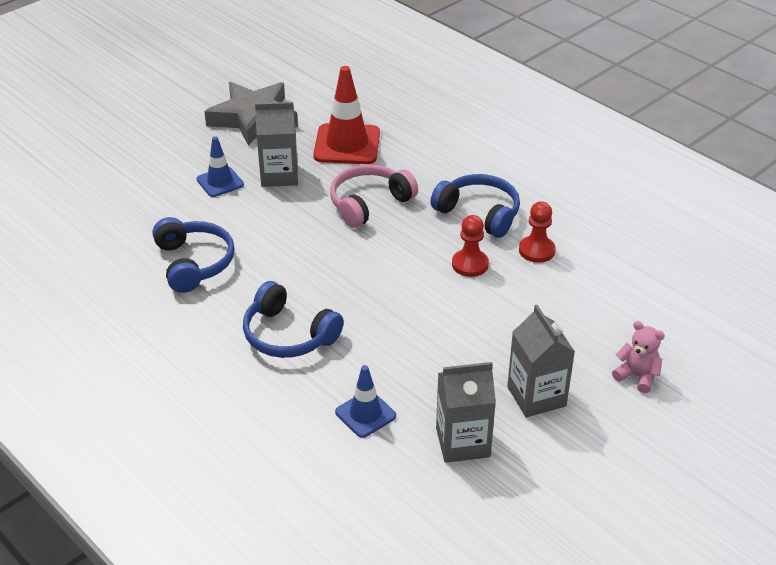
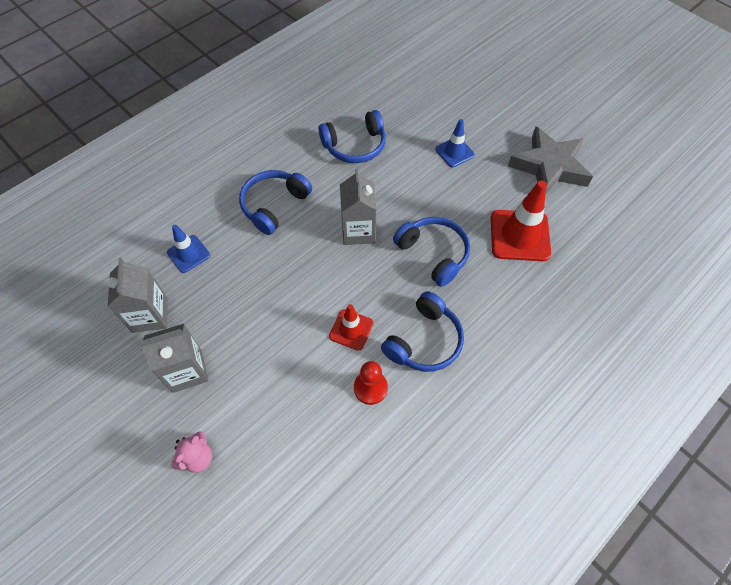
camera: 90 degrees right, 20 degrees up
(279, 175) = (467, 189): grey carton -> grey carton (358, 231)
(369, 203) = (433, 253): pink headphones -> blue headphones
(470, 264) = (351, 329): red pawn -> red traffic cone

